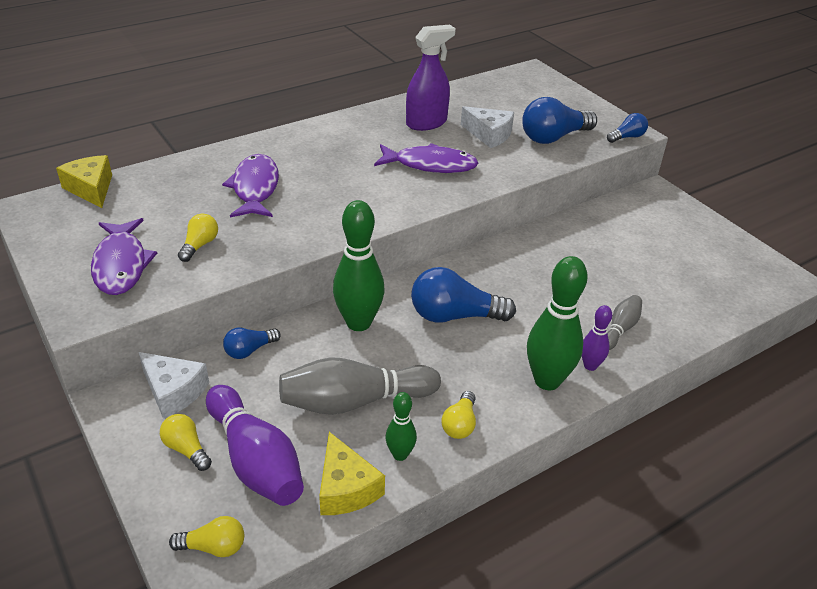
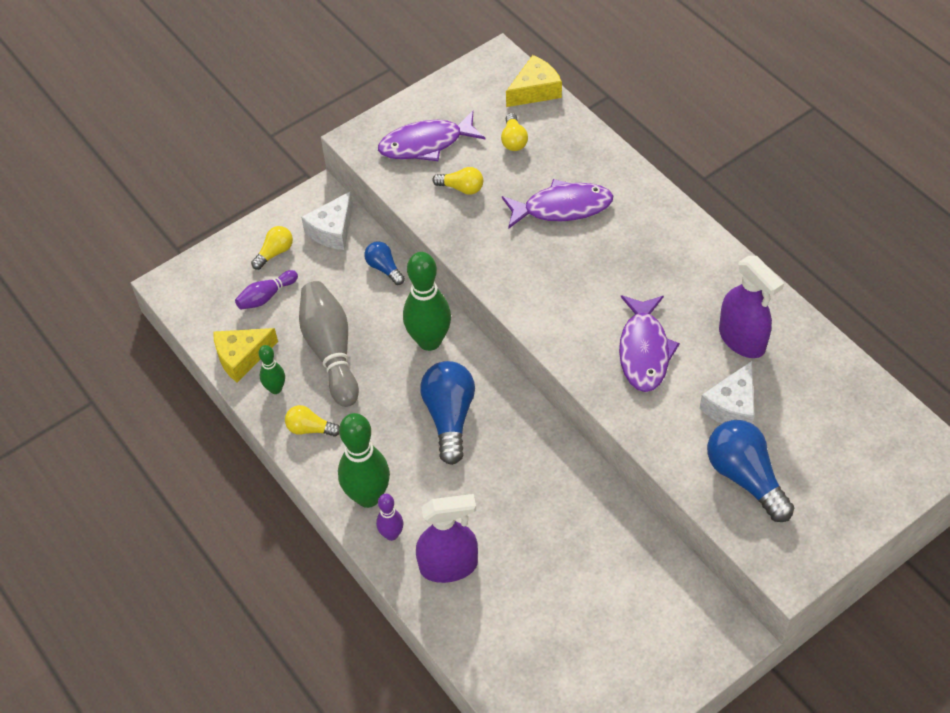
camera: 90 degrees right, 15 degrees up
(213, 547) = (191, 289): yellow light bulb -> yellow light bulb (513, 140)
(255, 460) = (266, 296): purple bowling pin -> purple bowling pin, size x0.52
(620, 329) = (449, 566): grey bowling pin -> purple spray bottle
(627, 137) = (771, 565): blue light bulb -> none

